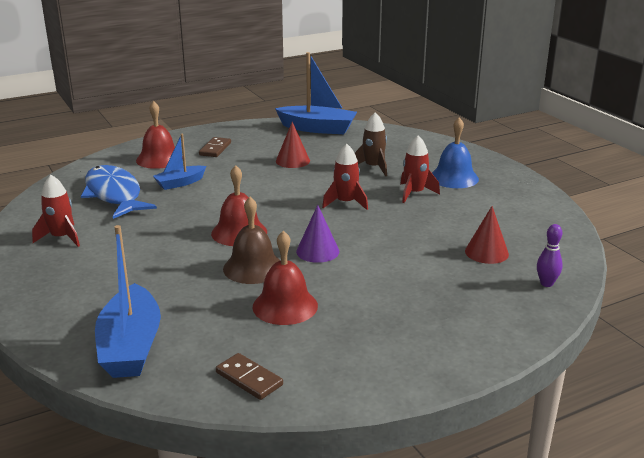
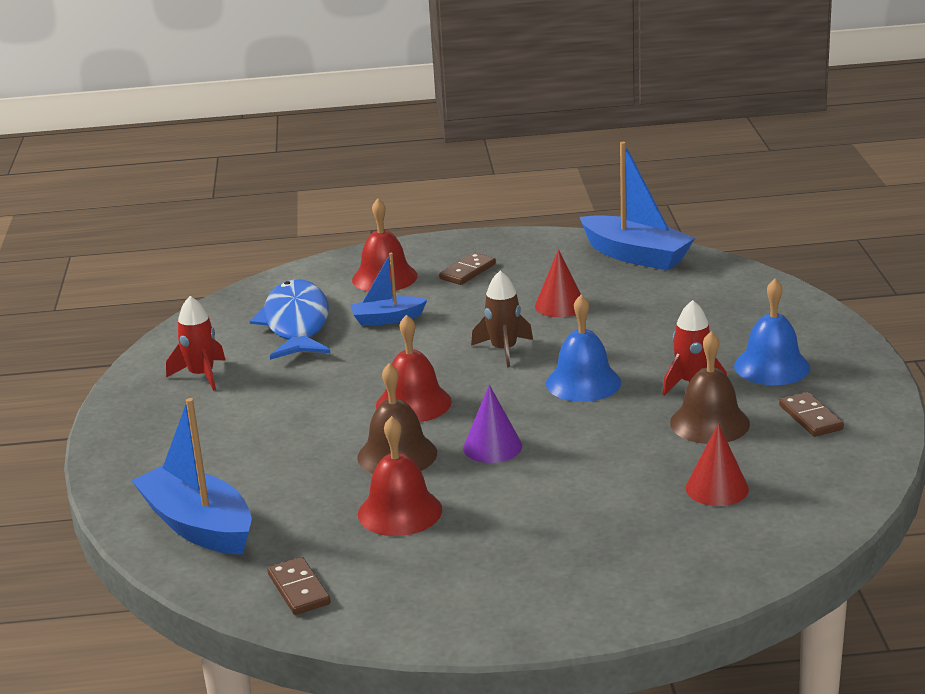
camera: 25 degrees right, 0 degrees up
(131, 346) = (198, 526): blue boat -> blue boat turned 120 degrees clockwise
(345, 203) = (583, 382): red rocket -> blue bell
(373, 167) = (666, 332): brown rocket -> brown rocket (504, 350)
(446, 214) = (709, 423): none -> brown bell
(503, 202) = (811, 417): none -> brown domino
(546, 283) = (760, 547): purple bowling pin -> none

